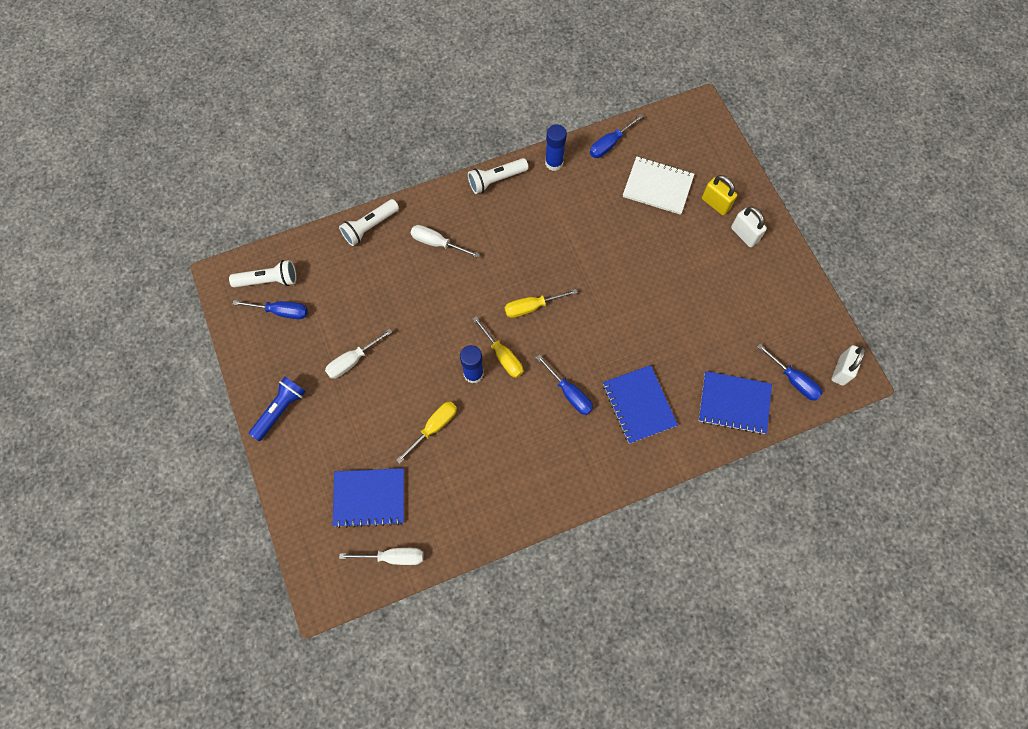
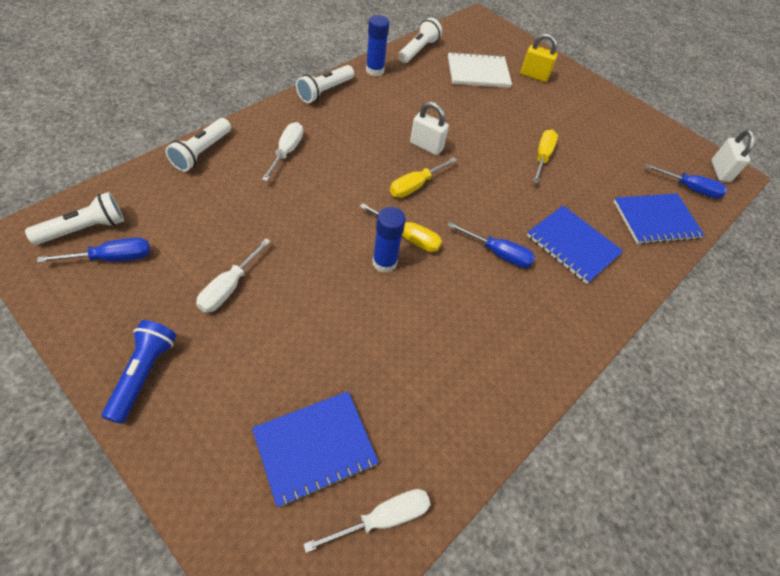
camera: 30 degrees left, 15 degrees down
(434, 427) = (364, 332): yellow screwdriver -> yellow screwdriver (542, 157)
(437, 243) = (286, 152): white screwdriver -> white screwdriver turned 105 degrees clockwise
(610, 144) = (418, 50): blue screwdriver -> white flashlight
(744, 235) = (571, 92): white padlock -> white padlock (426, 146)

